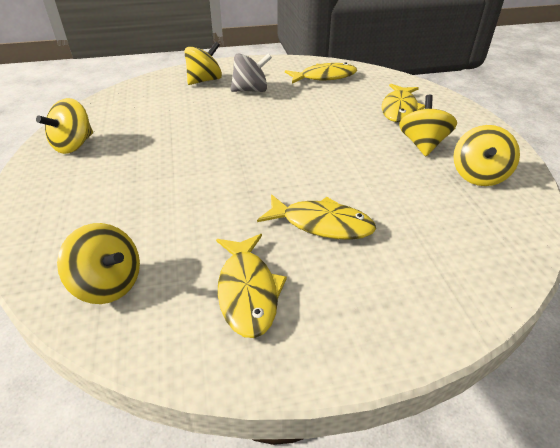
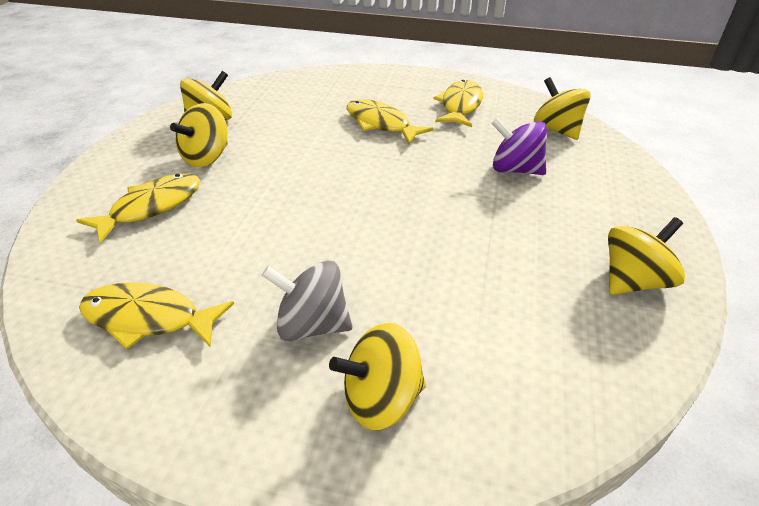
camera: 155 degrees left, 0 degrees up
(158, 207) = (515, 169): none -> purple spinning top

